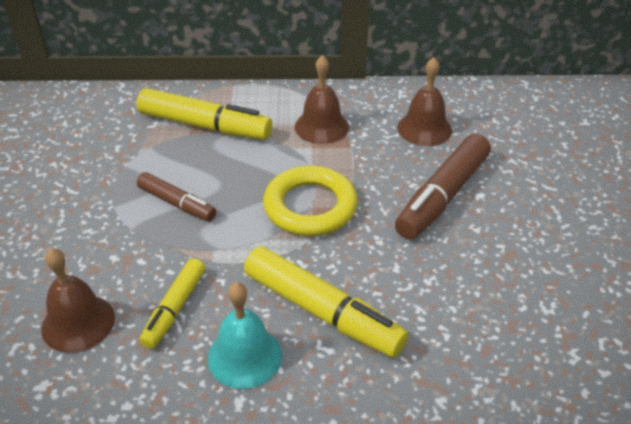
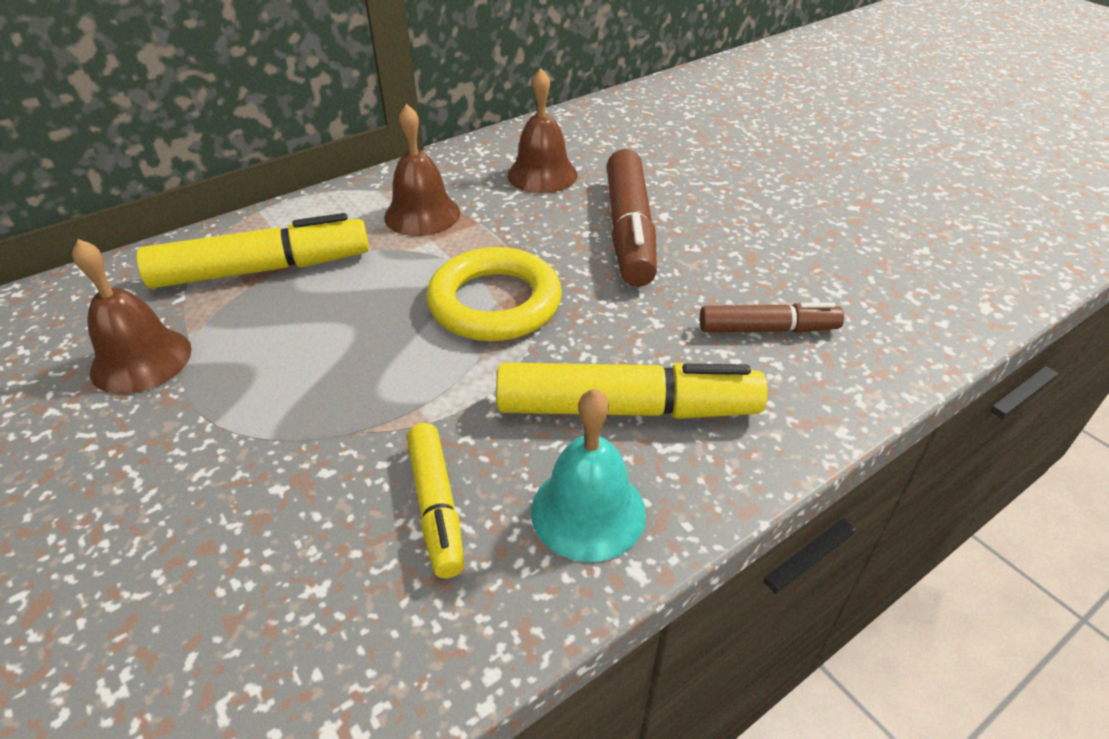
camera: 35 degrees left, 0 degrees up
(78, 323) = (304, 607): brown bell -> brown bell (141, 360)
(177, 203) = (311, 376): brown marker -> brown marker (767, 329)

